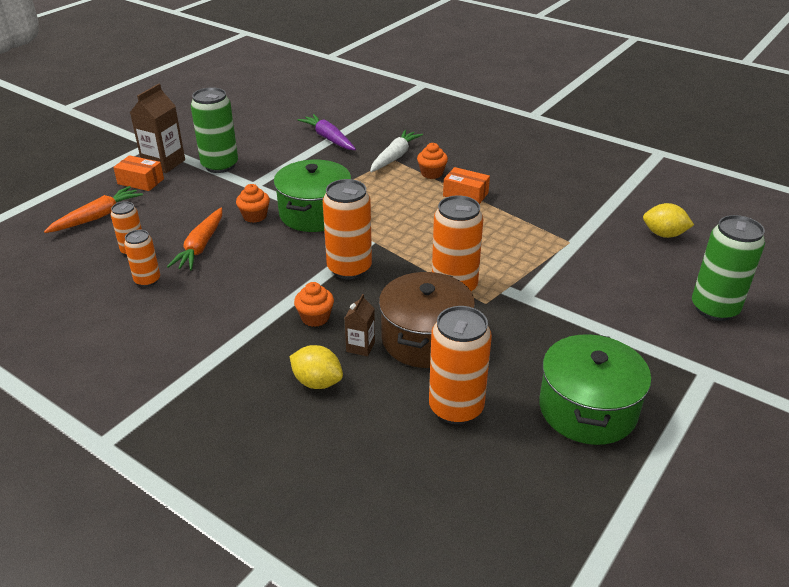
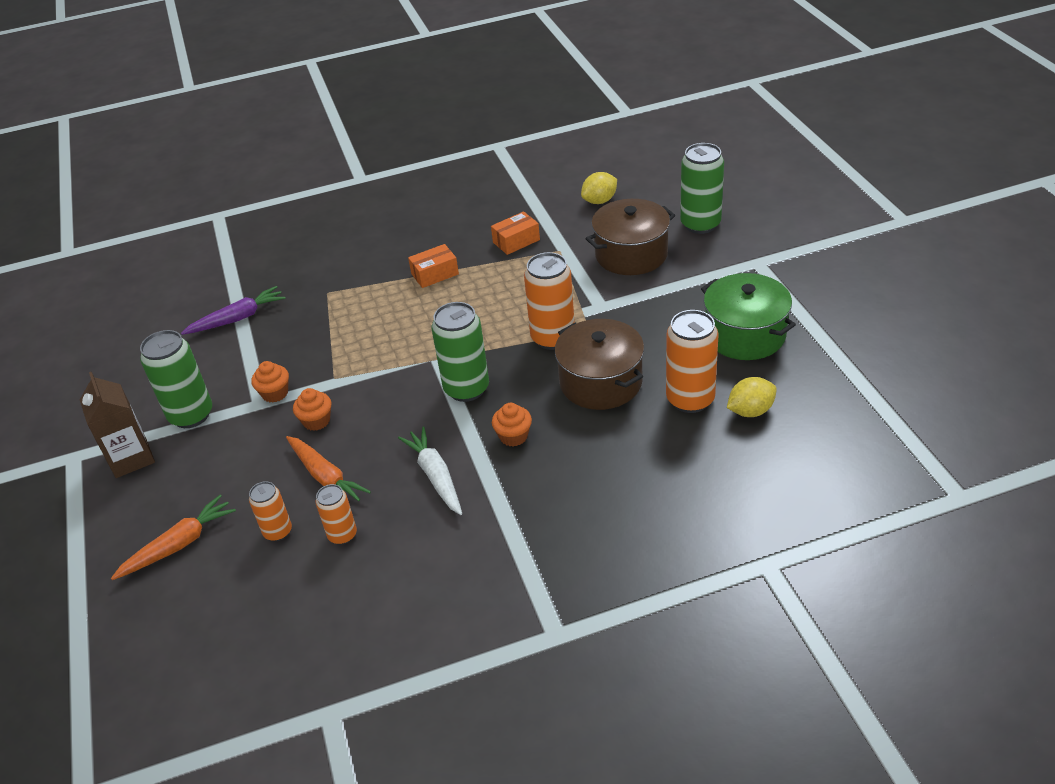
camera: 50 degrees left, 5 degrees up
(97, 217) = (179, 545): orange carrot -> orange carrot turned 60 degrees clockwise
(141, 181) = (147, 488): orange box -> orange box (516, 241)
(314, 213) = (358, 378): green pot -> none
(317, 382) = (596, 466): yellow lemon -> yellow lemon (750, 411)
(328, 138) = (237, 318): purple carrot -> purple carrot turned 150 degrees clockwise
(349, 268) = (466, 389): orange can -> green can
(360, 347) = (576, 423): brown carton -> none
(394, 157) = (325, 289): white carrot -> white carrot (435, 476)
(431, 173) = (379, 279): orange cupcake -> orange cupcake (275, 393)
(615, 284) = (631, 254): none -> brown pot

